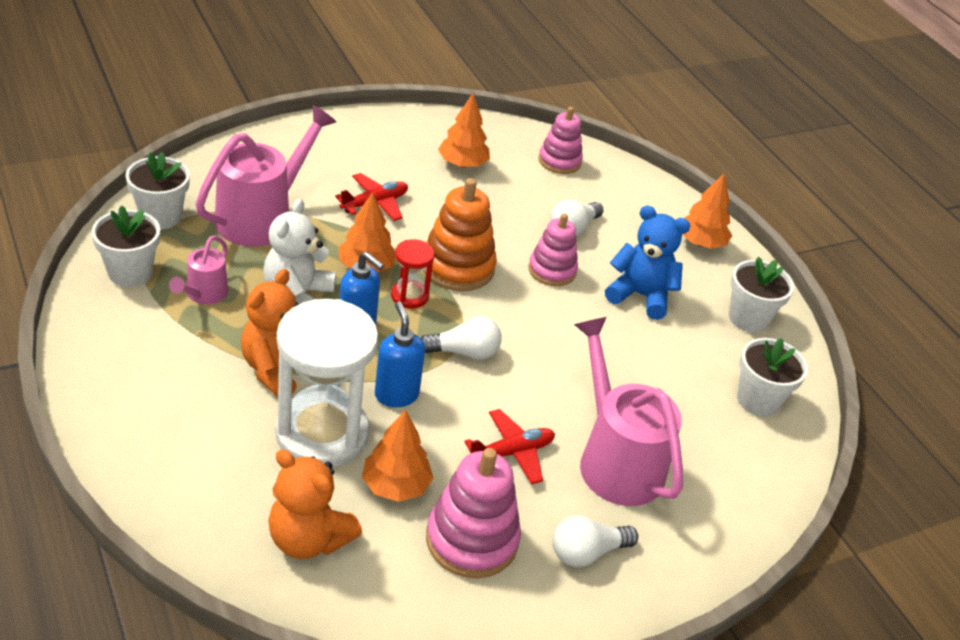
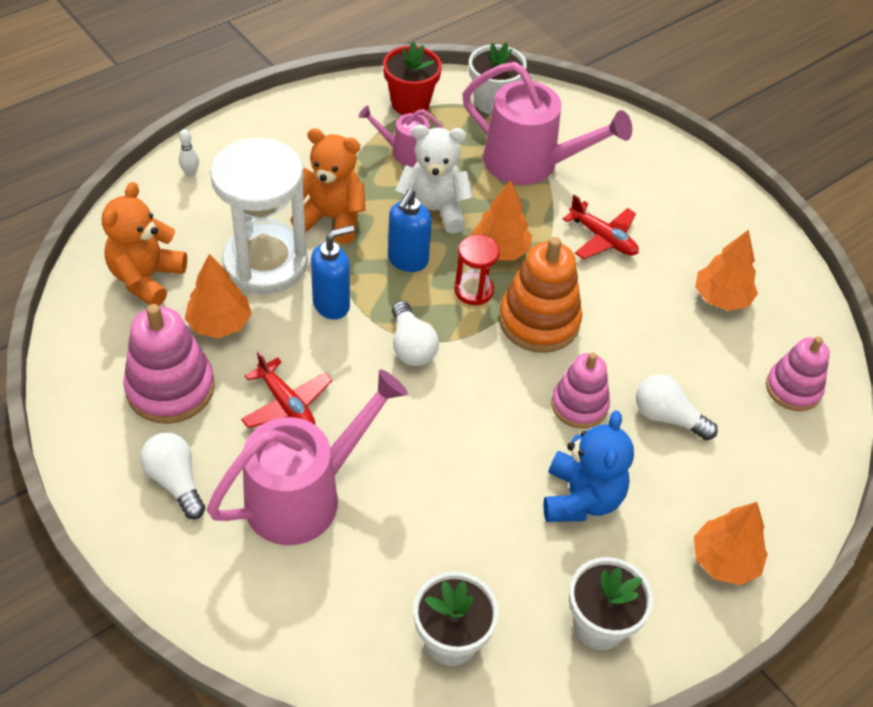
camera: 80 degrees right, 10 degrees up
(130, 272) = (410, 103): white flower pot -> red flower pot
(153, 473) = (190, 173): none -> white bowling pin

